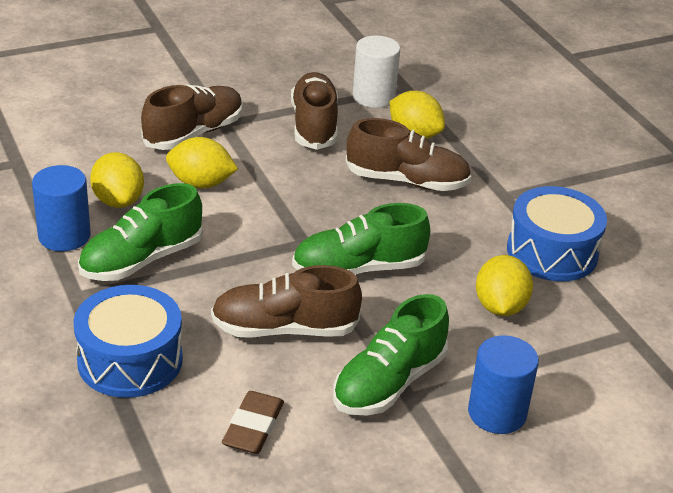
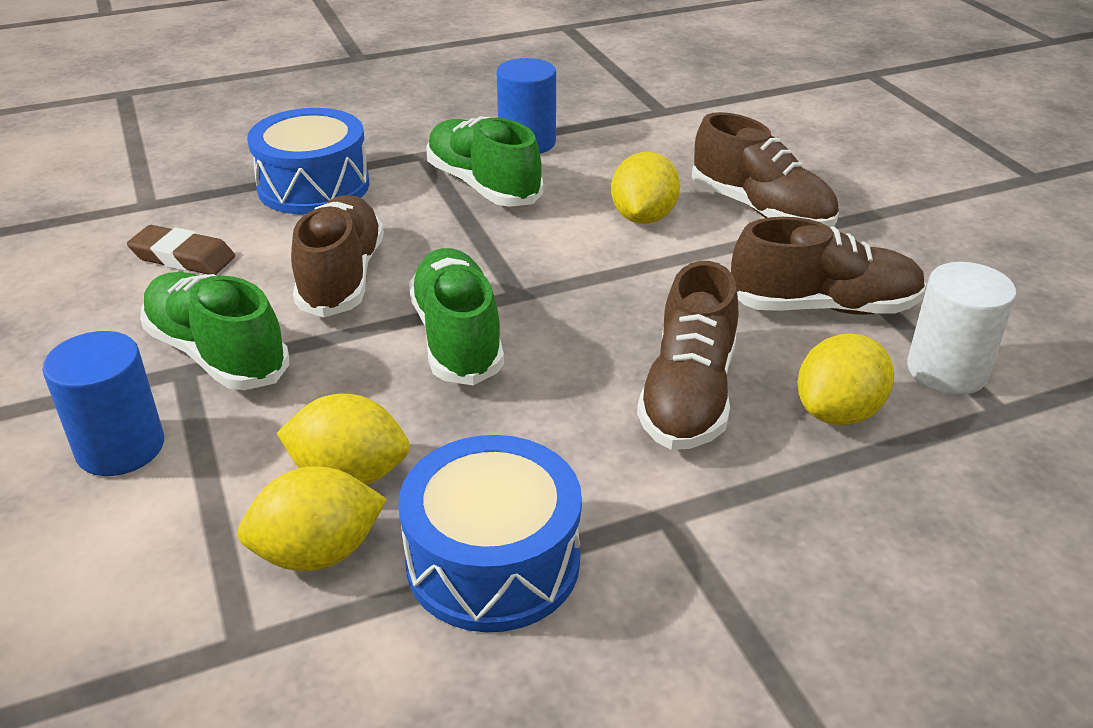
camera: 95 degrees right, 0 degrees up
(118, 201) = (597, 168): yellow lemon -> yellow lemon (318, 553)

